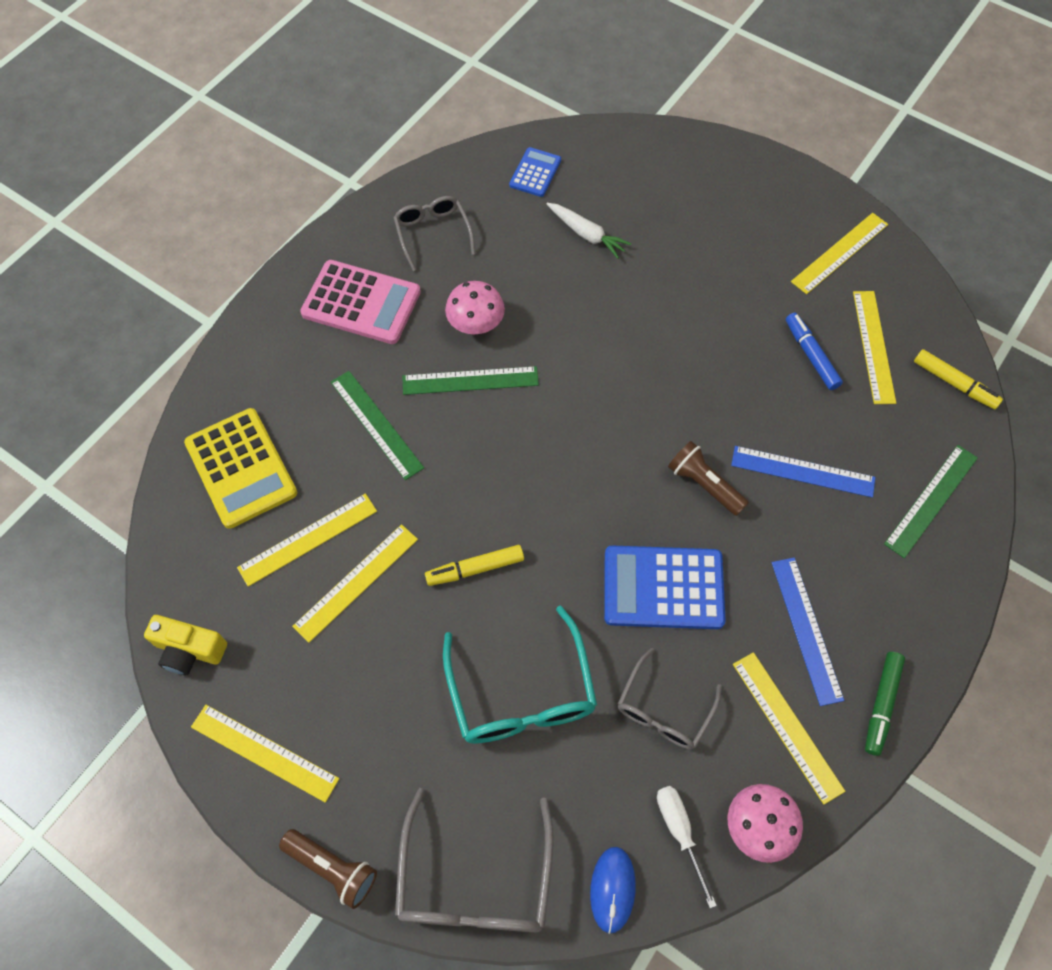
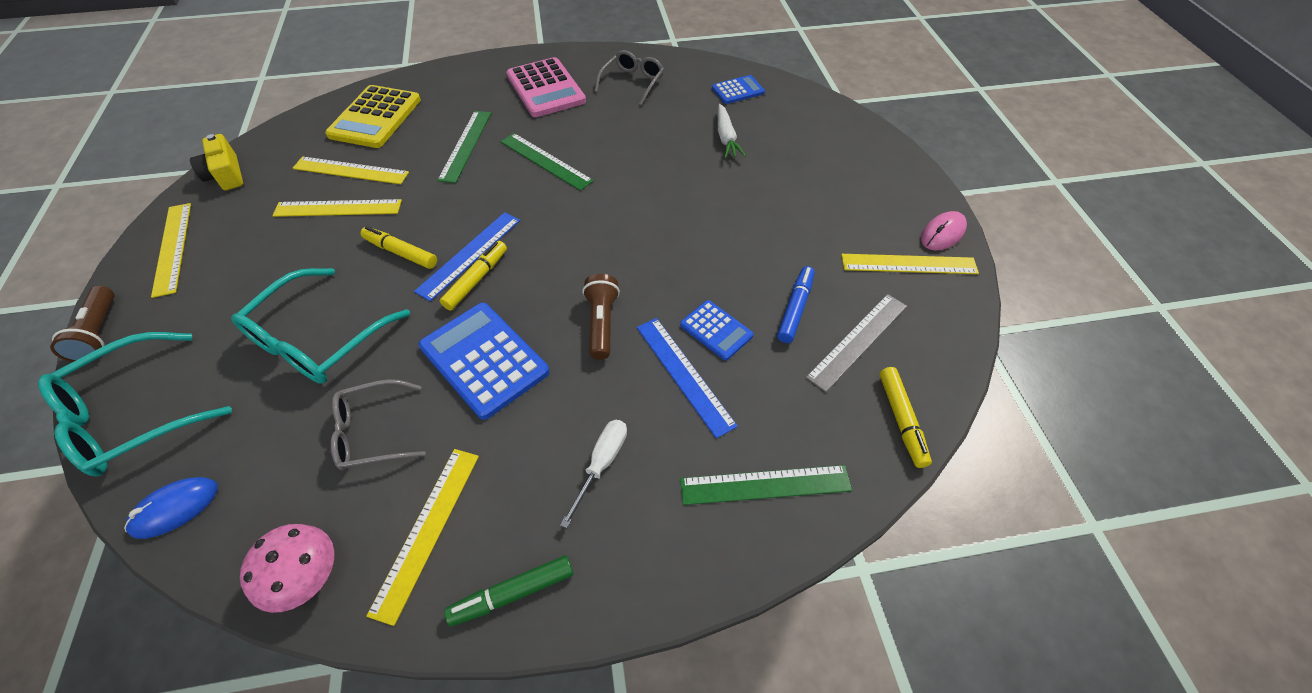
camera: 45 degrees right, 10 degrees down
(475, 880) = (133, 415): grey glasses -> turquoise glasses
(476, 324) = (591, 137): pink mushroom -> none
(569, 535) = (476, 280): none -> yellow marker
(679, 832) = (261, 520): white screwdriver -> white screwdriver (601, 464)
(783, 419) = (716, 330): none -> blue calculator
(806, 629) = (537, 479): blue ruler -> blue ruler (469, 255)
(833, 206) = (942, 233): none -> pink mouse
(873, 346) = (857, 340): yellow ruler -> grey ruler

